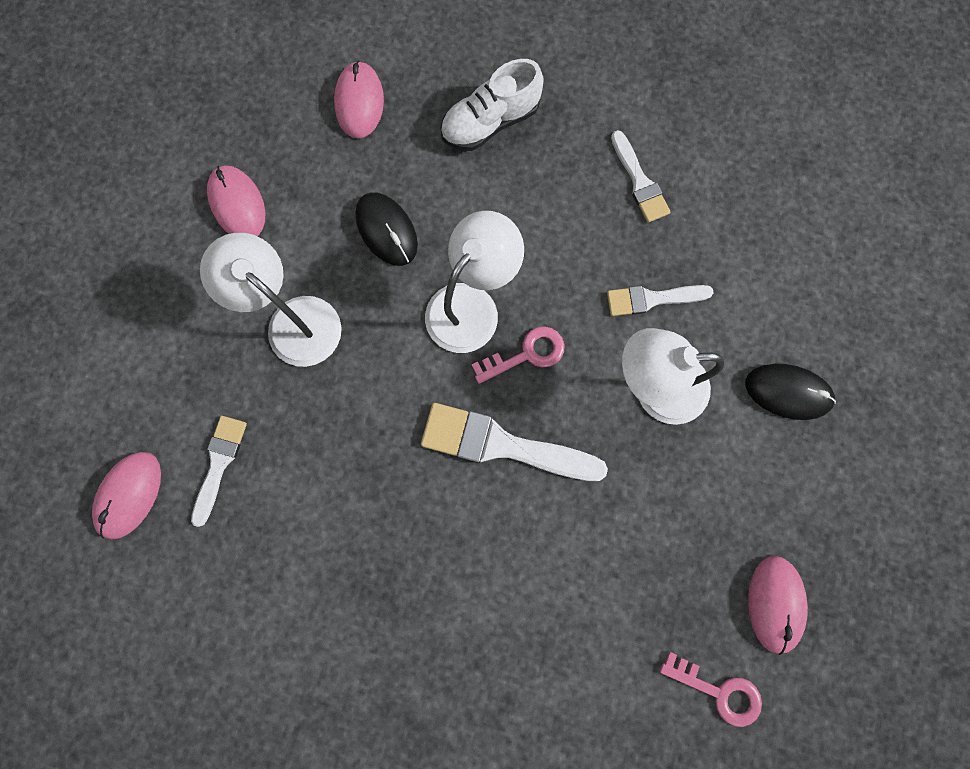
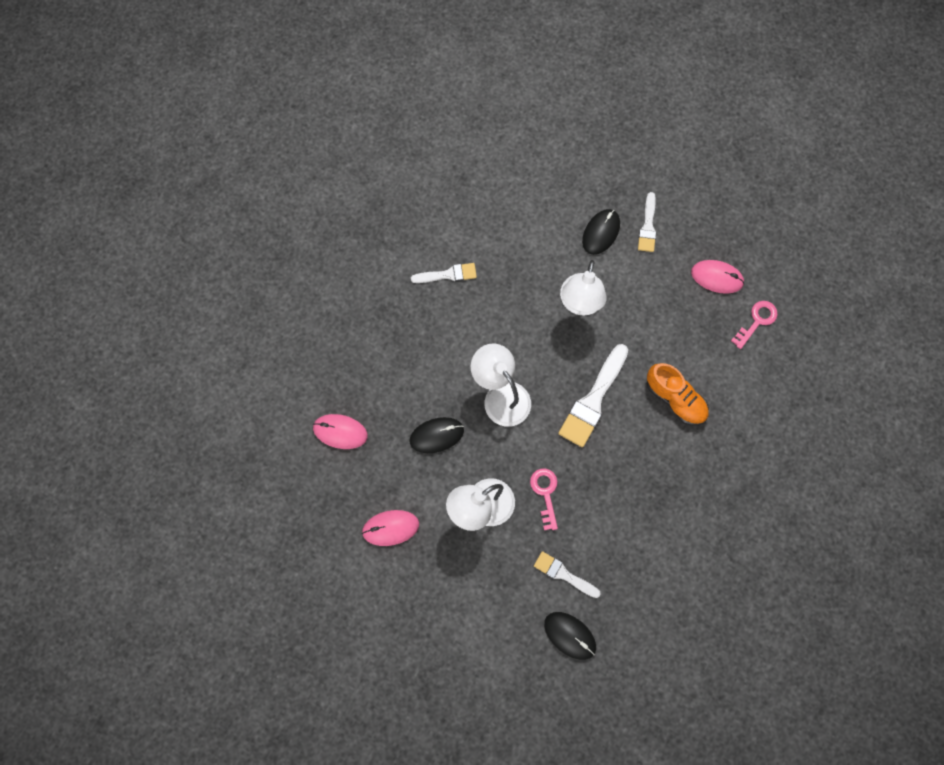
camera: 75 degrees left, 5 degrees down
(129, 495) = (570, 635): pink mouse -> black mouse
(490, 122) = (380, 352): white shoe -> none
(527, 354) = (541, 371): pink key -> pink key (545, 493)
(540, 577) = (675, 399): none -> orange shoe
(652, 299) = (525, 289): white brush -> white brush (648, 226)

